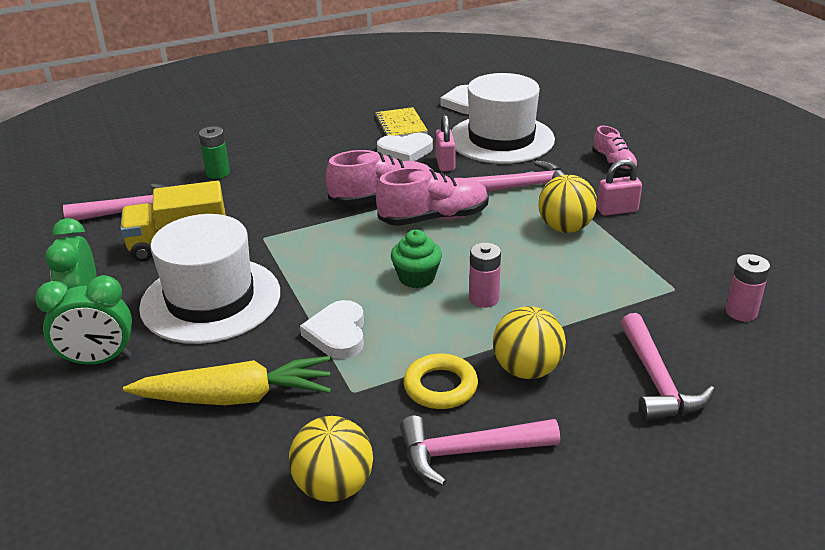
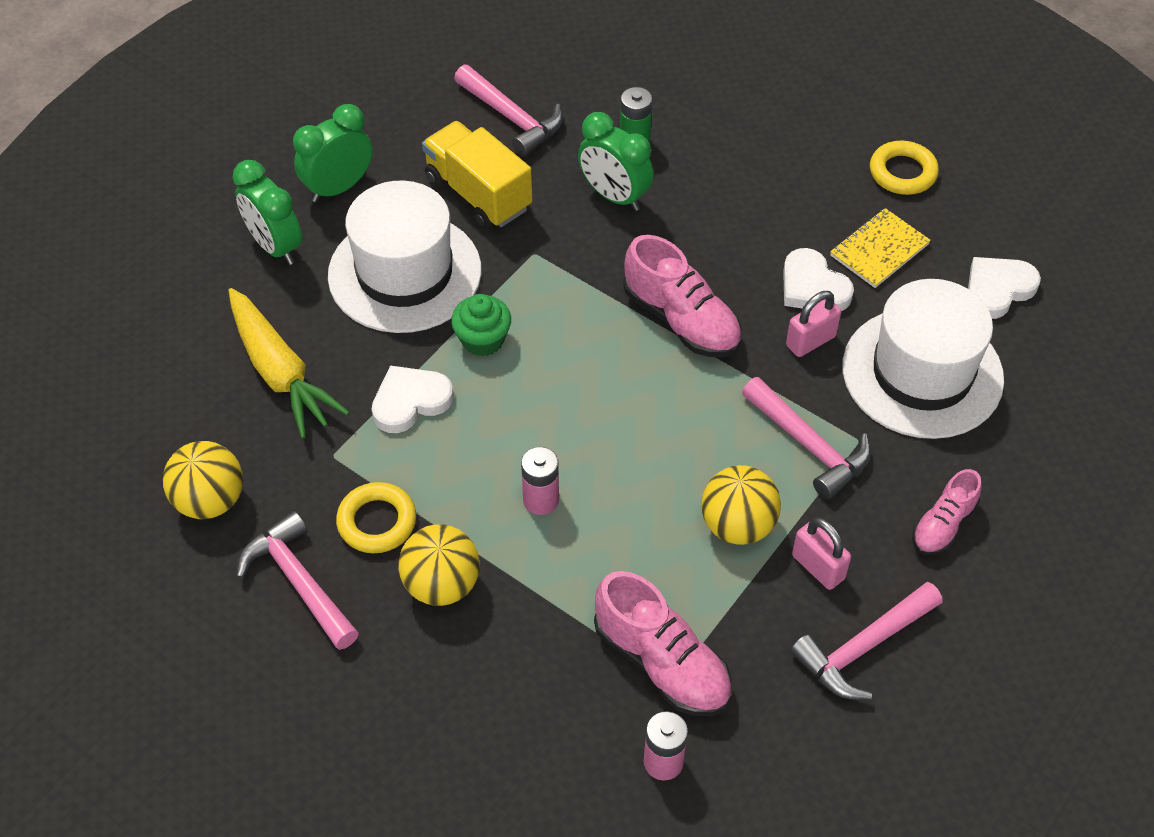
camera: 60 degrees right, 20 degrees up
(253, 193) = (614, 196): none -> green clock
(353, 103) = (902, 172): none -> yellow ring
(416, 277) = (544, 423): green cupcake -> green cupcake (482, 340)
(434, 218) = (673, 386): pink shoe -> pink shoe (662, 663)
(657, 381) = (486, 708): pink hammer -> pink hammer (863, 648)

